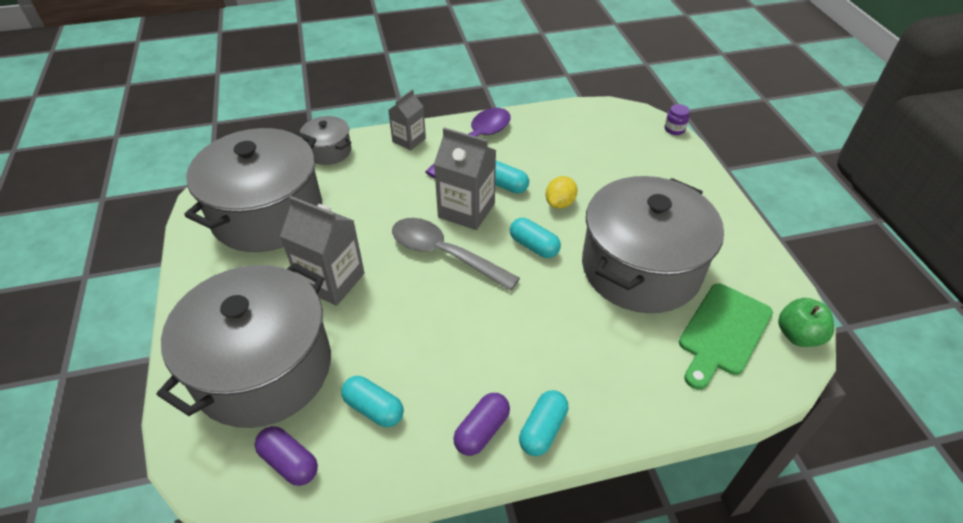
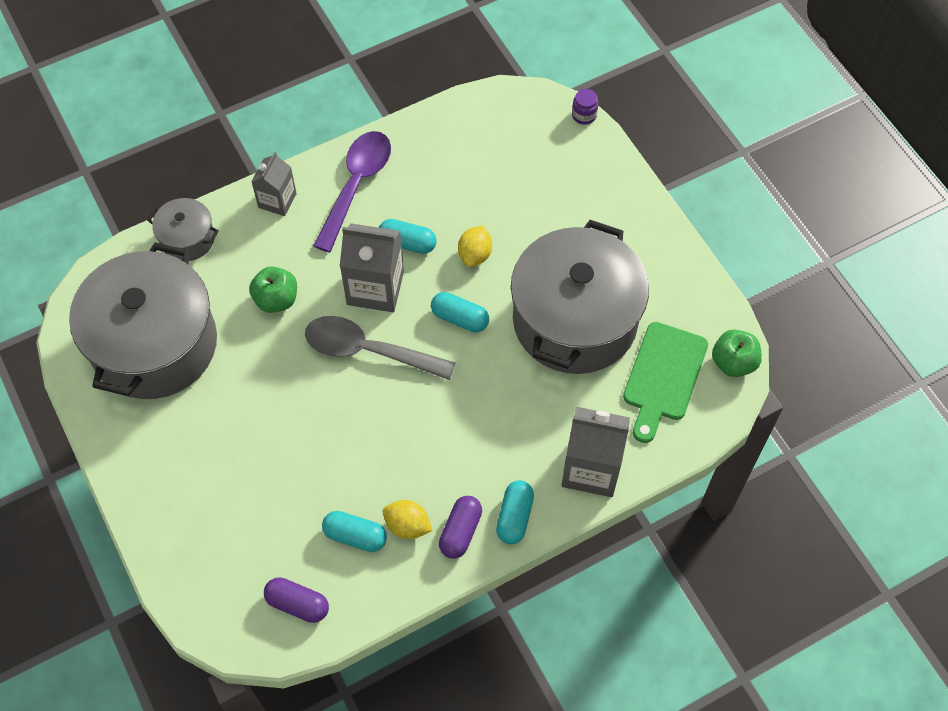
camera: 15 degrees left, 15 degrees up
(263, 368) = (233, 523): grey pot -> none
(331, 281) = (261, 411): grey carton -> grey carton (591, 468)
(380, 203) = (276, 299): none -> green apple
(429, 411) = (407, 525): none -> yellow lemon

